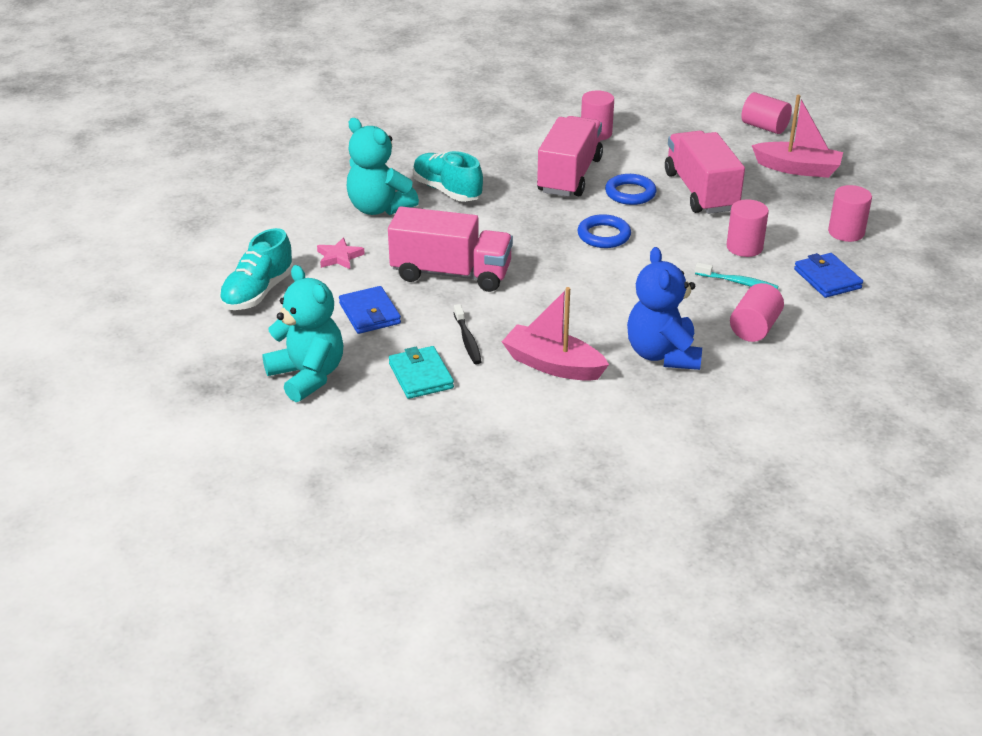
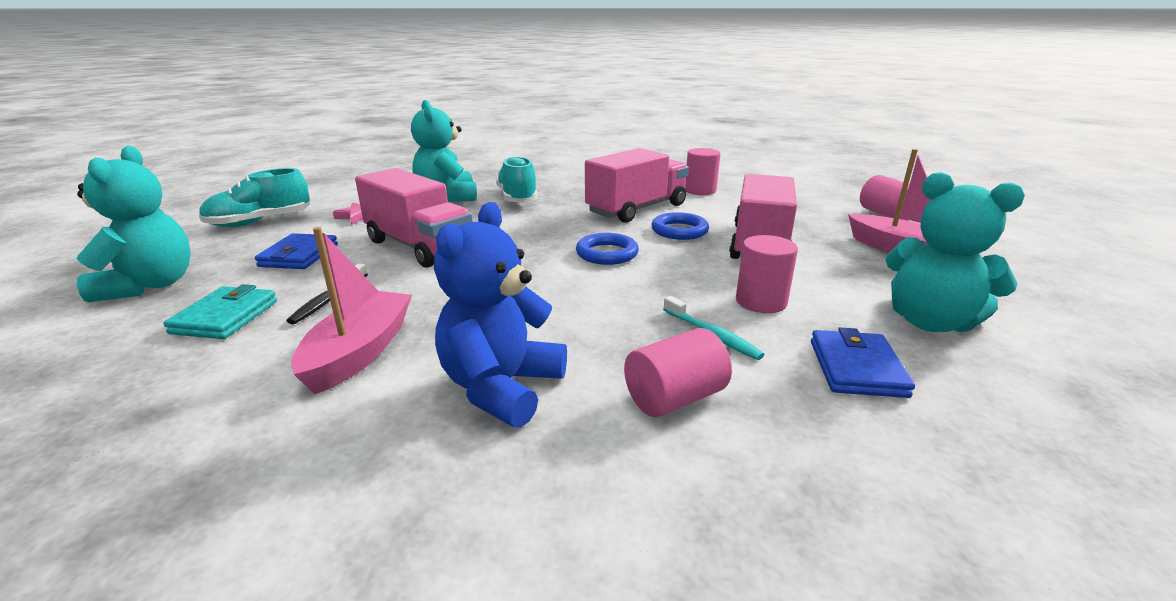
camera: 30 degrees right, 10 degrees down
(553, 365) = (359, 352): pink boat -> pink boat turned 45 degrees clockwise
(846, 232) = (929, 322): pink cylinder -> turquoise teddy bear

